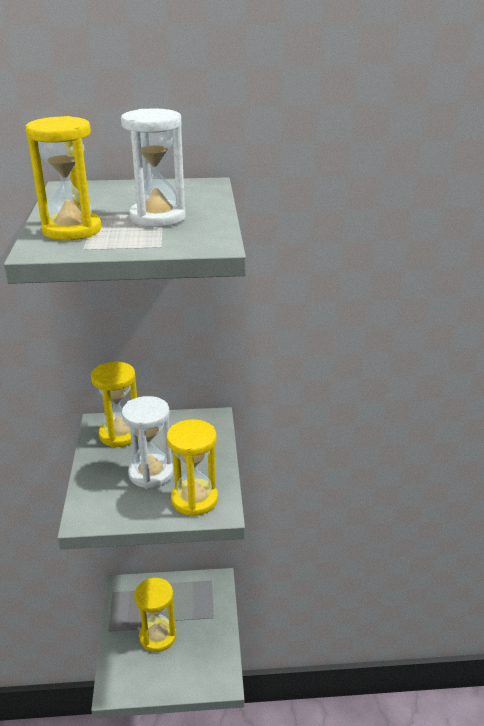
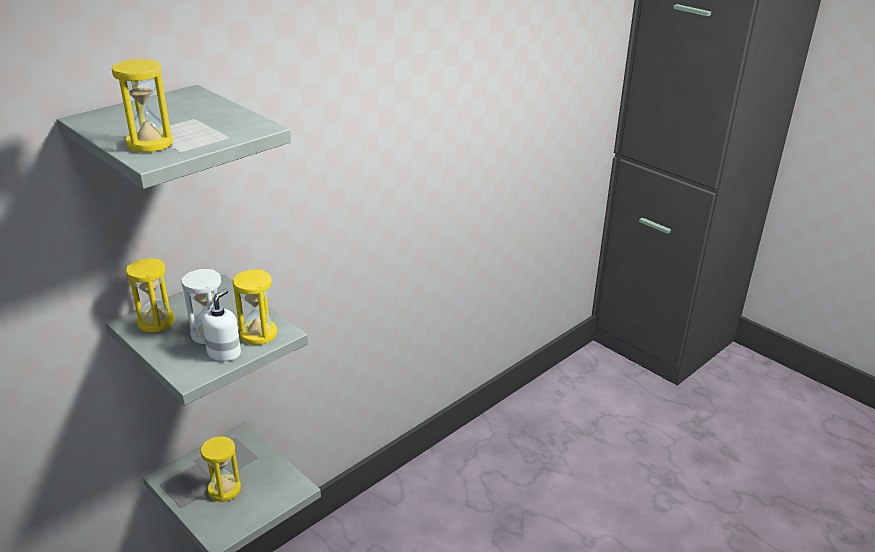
camera: 40 degrees left, 0 degrees up
(141, 506) = (224, 353): none -> white soap dispenser
(157, 217) = (196, 121): white hourglass -> none

